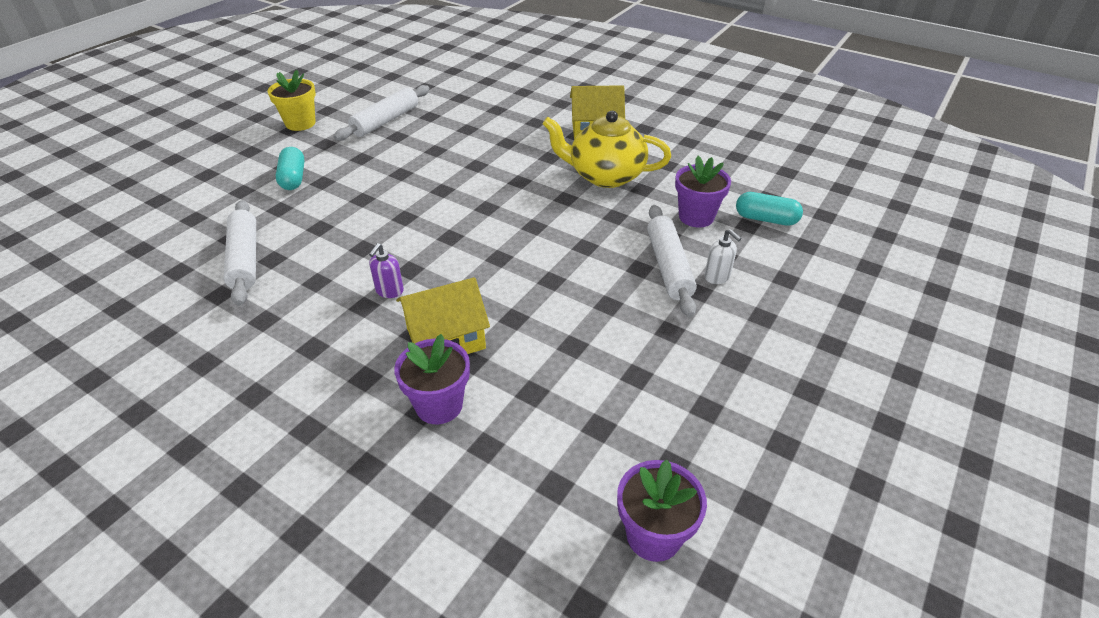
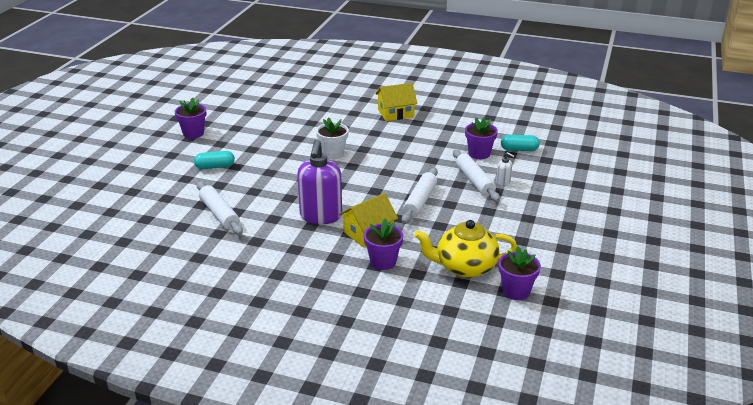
camera: 15 degrees left, 10 degrees down
(293, 178) = (215, 167): turquoise capsule -> turquoise capsule turned 75 degrees counterclockwise
(300, 123) = (193, 133): yellow flower pot -> purple flower pot
(386, 121) = (252, 124): white rolling pin -> white rolling pin (420, 201)
(389, 291) = (321, 216): purple soap dispenser -> purple soap dispenser, size x2.38
(470, 183) = (333, 154): none -> white flower pot
(605, 176) = (415, 139): yellow teapot -> yellow teapot (464, 267)

